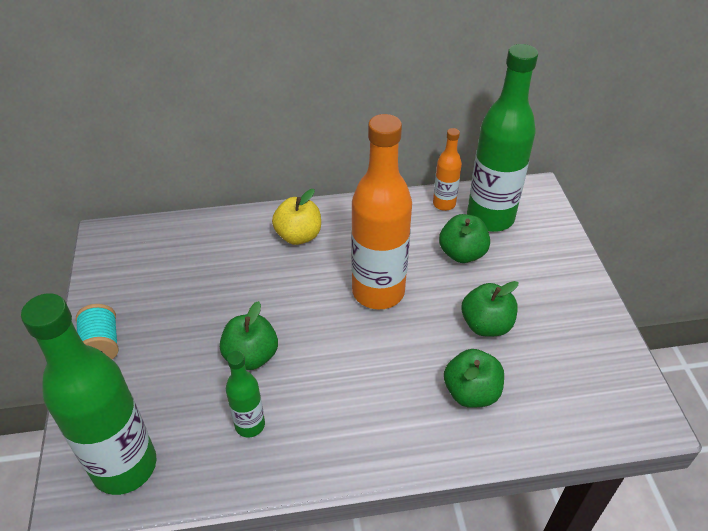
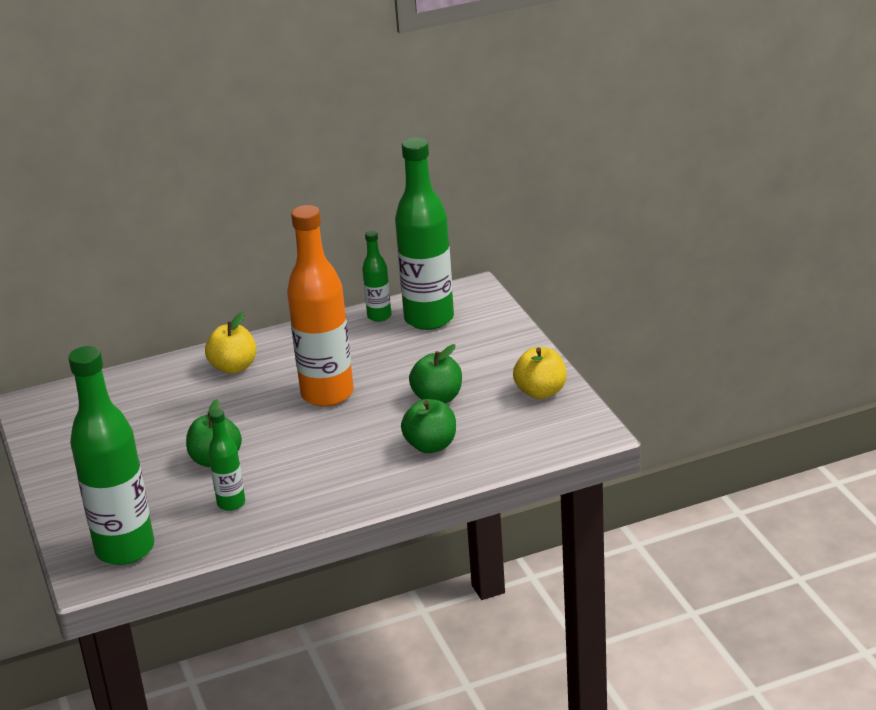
camera: 10 degrees left, 15 degrees down
(102, 345) = (64, 480): turquoise spool -> none
(444, 204) = (379, 316): orange bottle -> green bottle
(462, 253) = (405, 351): green apple -> none
(594, 342) = (541, 392): none -> yellow apple

